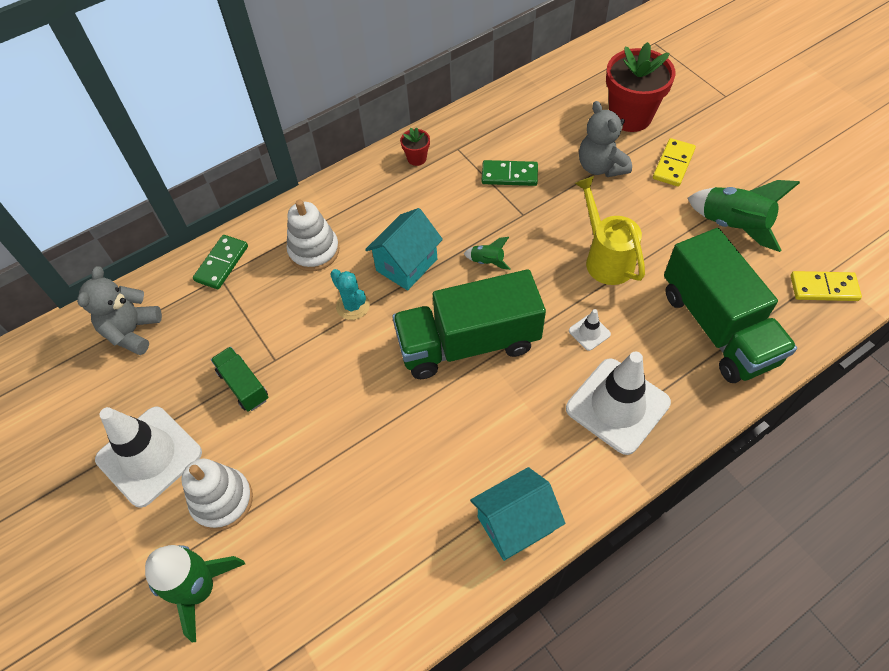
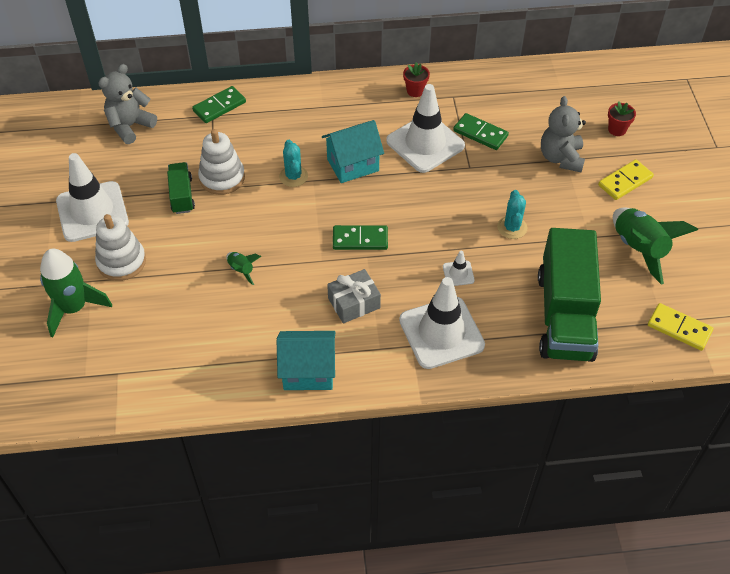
camera: 25 degrees right, 5 degrees down
(314, 251) = (291, 126): white stacking toy -> white stacking toy (222, 178)
(463, 209) = (425, 143): none -> white traffic cone
(468, 343) = (360, 239): green truck -> green domino
(487, 261) = (416, 189): green rocket -> green rocket (241, 270)
(509, 418) = (354, 303): none -> grey gift
(606, 258) = (512, 227): yellow watering can -> turquoise cactus
(630, 116) = (617, 129): red flower pot -> red flower pot, size x0.45

